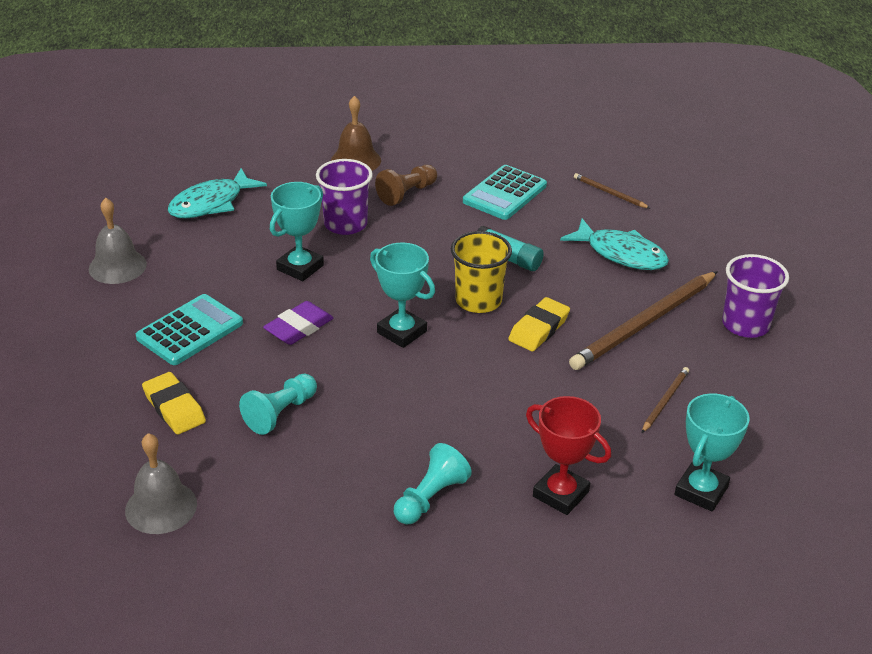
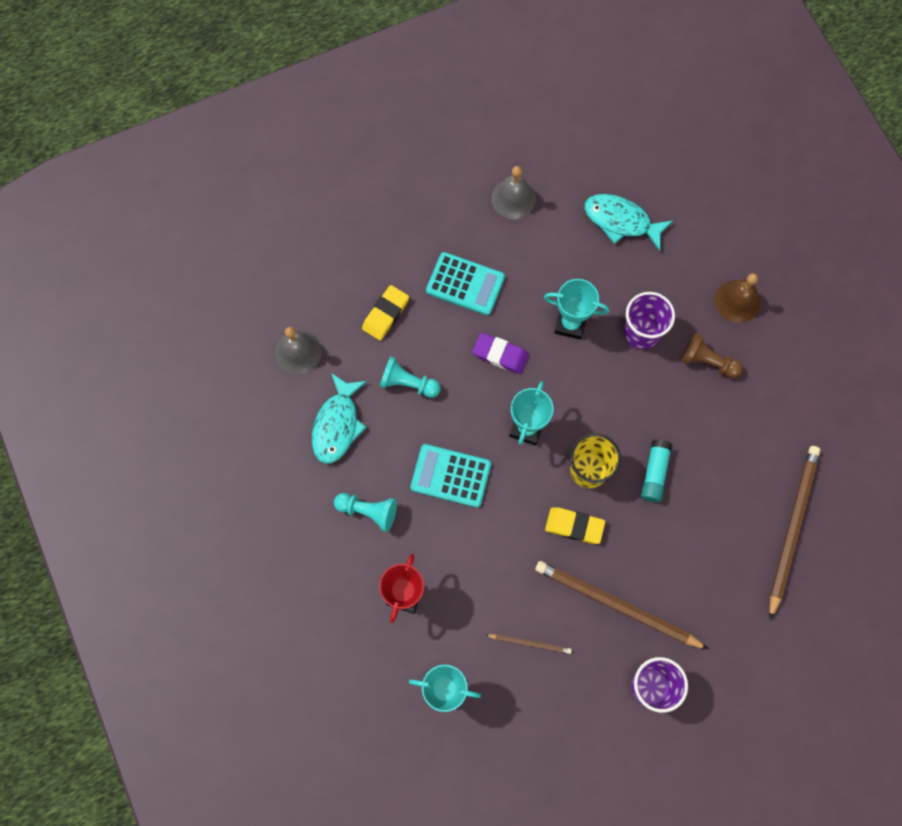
camera: 70 degrees right, 35 degrees up
(504, 194) = (747, 440): turquoise calculator -> turquoise calculator (450, 476)
(609, 193) = (792, 528): brown pencil -> brown pencil, size x2.16
(621, 254) = (703, 562): turquoise fish -> turquoise fish (337, 425)

